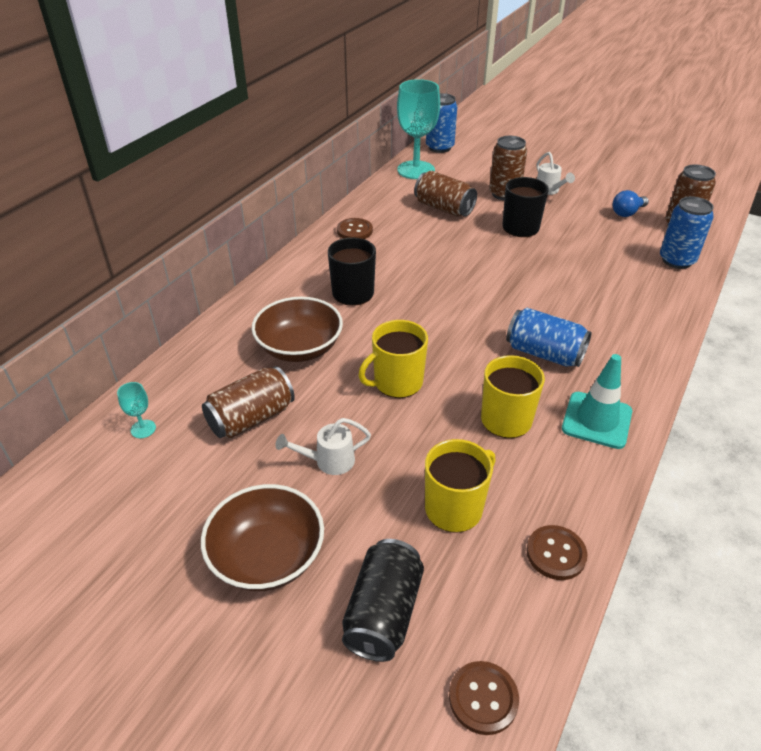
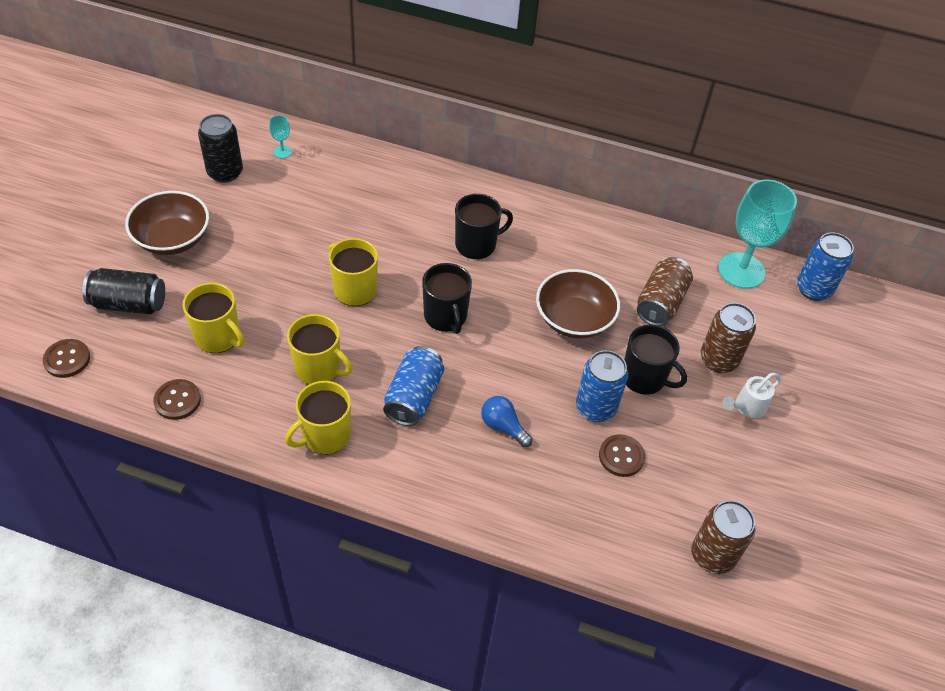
camera: 75 degrees right, 10 degrees up
(155, 491) = (225, 172): none -> black can
(251, 418) = (300, 206): brown can -> none
(299, 348) = (388, 220): brown bowl -> brown bowl (574, 319)
(328, 461) = (259, 258): white watering can -> none
(354, 231) = (586, 232): brown button -> brown button (621, 456)
(444, 322) = (445, 316): none -> black mug
(596, 420) = (325, 435): turquoise traffic cone -> yellow mug
(627, 213) = (722, 493): blue light bulb -> blue light bulb (503, 427)
(676, 260) = (622, 538): blue can -> blue can (595, 408)

